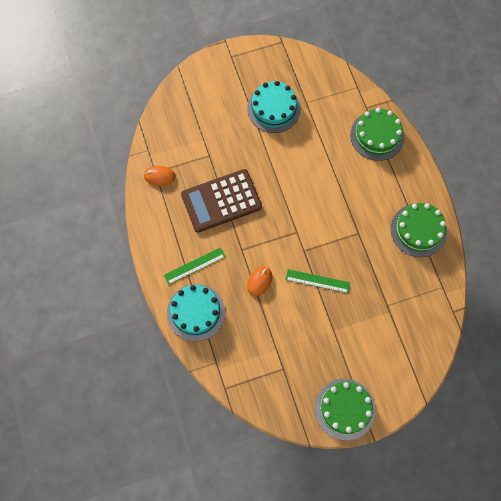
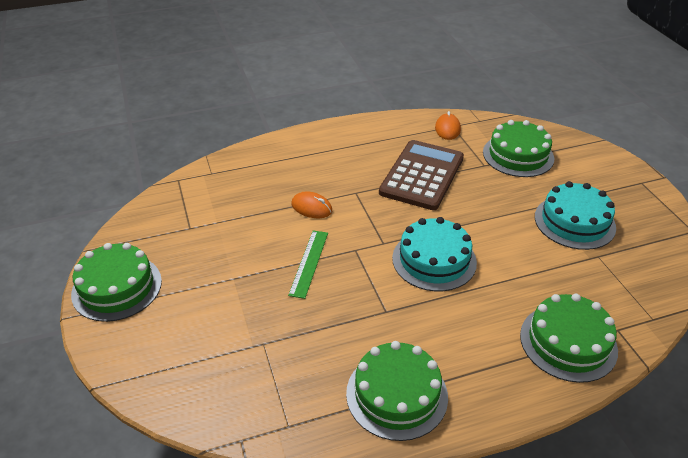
camera: 90 degrees right, 30 degrees down
(194, 265) = (334, 156): green ruler -> none
(196, 312) = (276, 157): turquoise cake -> turquoise cake (434, 260)
(197, 130) = (518, 155): none -> green cake
(221, 201) = (422, 175): brown calculator -> brown calculator turned 45 degrees clockwise

